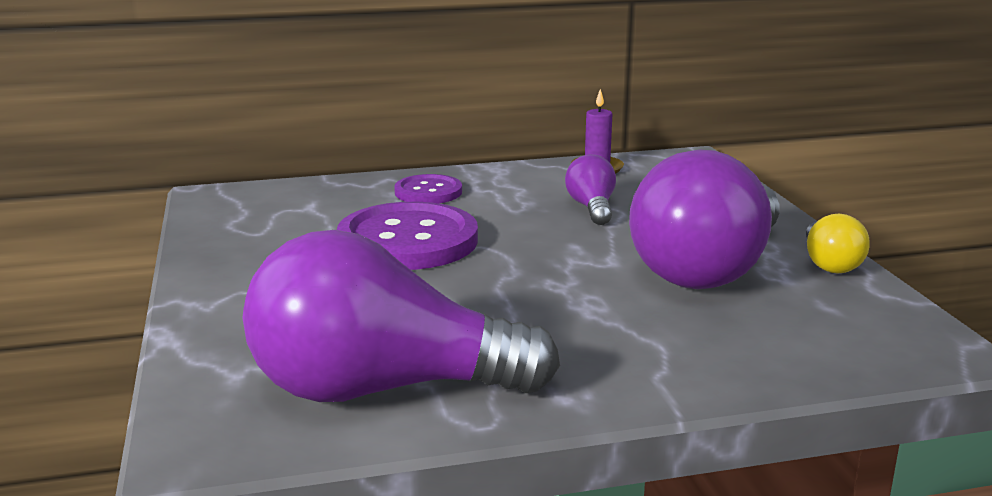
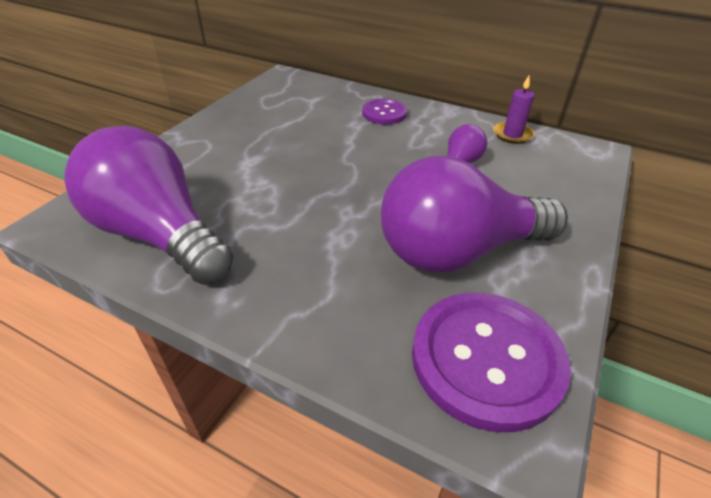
camera: 40 degrees right, 20 degrees up
(408, 241) = (321, 143): purple button -> purple button (486, 360)
(829, 264) = (558, 295): yellow light bulb -> none

